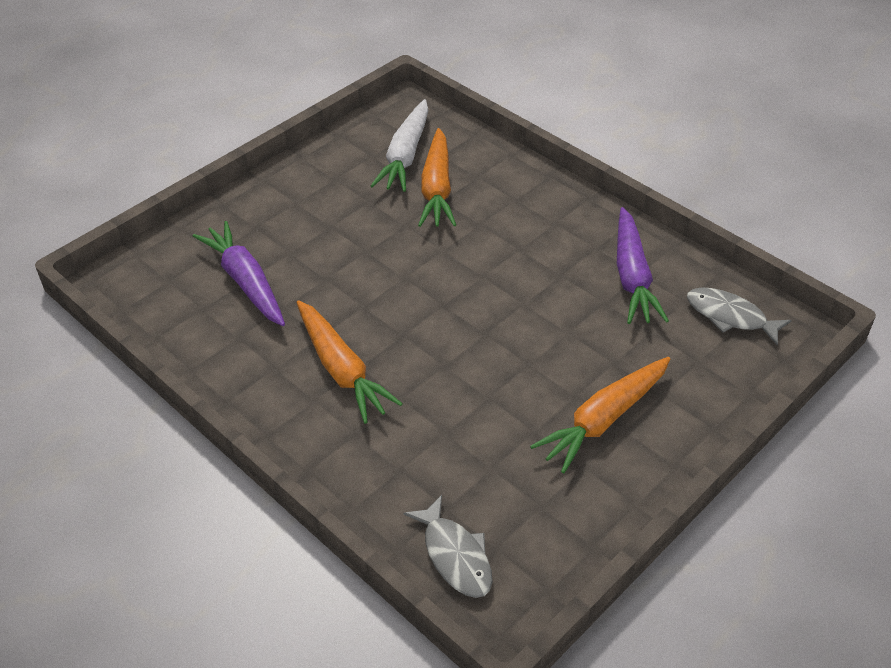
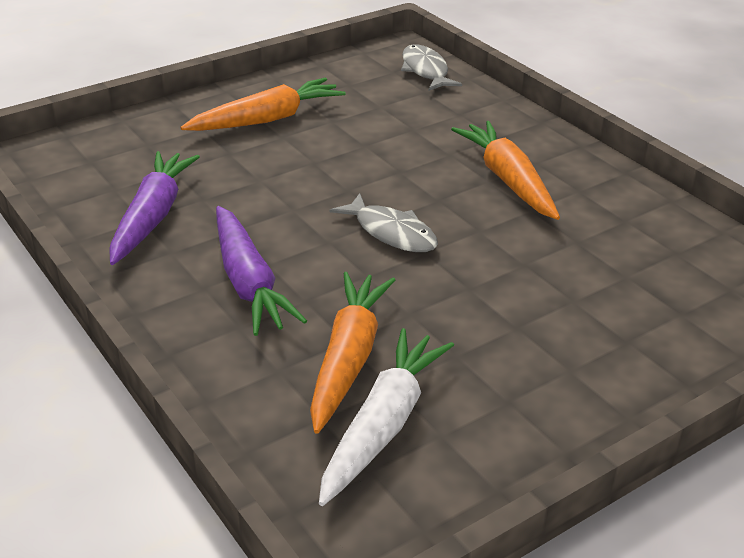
camera: 170 degrees left, 10 degrees down
(245, 282) = (628, 272): purple carrot -> purple carrot (249, 283)
(730, 316) = (81, 170): grey fish -> grey fish (391, 233)

